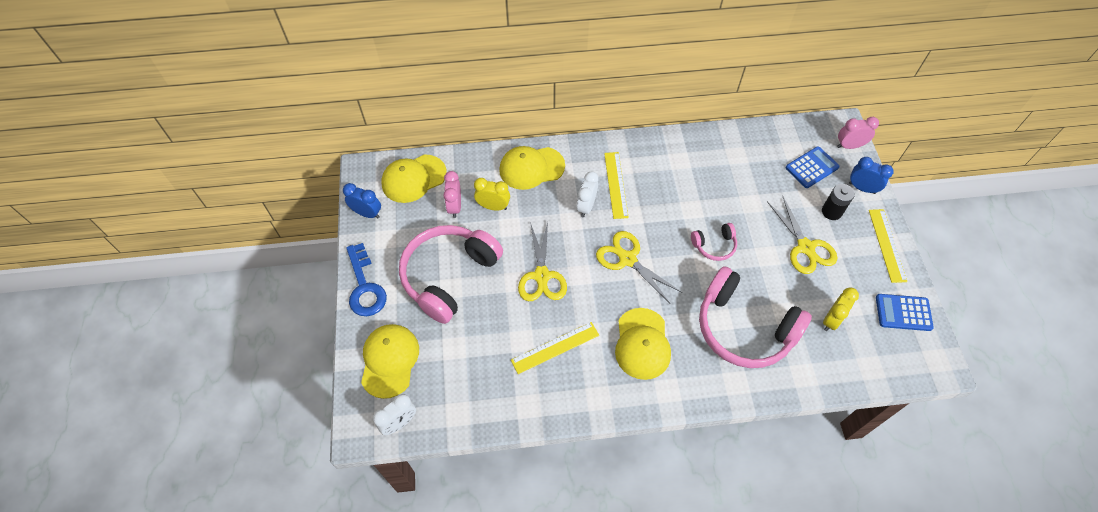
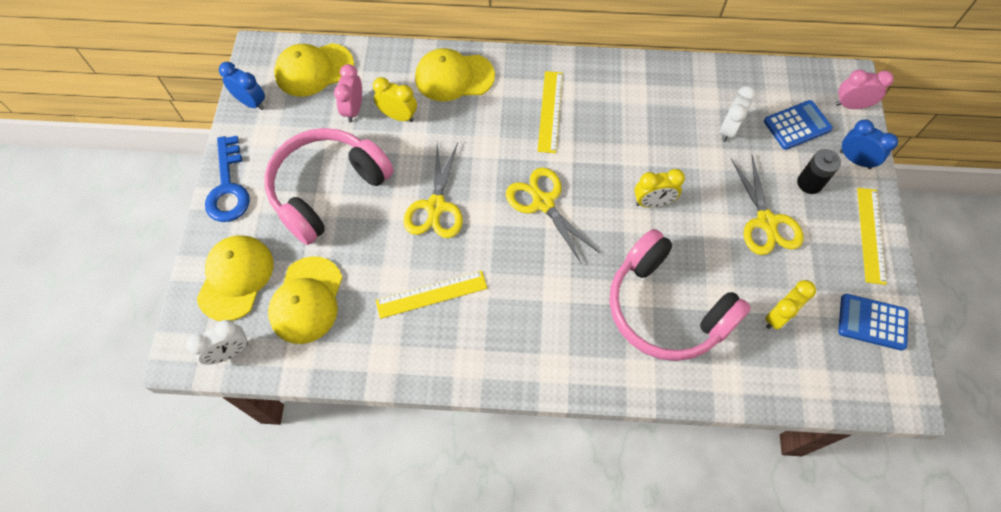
camera: 10 degrees right, 5 degrees up
(586, 206) = (508, 132): white clock -> white clock (728, 129)
(642, 344) = (537, 307): yellow cap -> yellow cap (306, 300)
(714, 246) = (653, 202): pink headphones -> yellow clock

